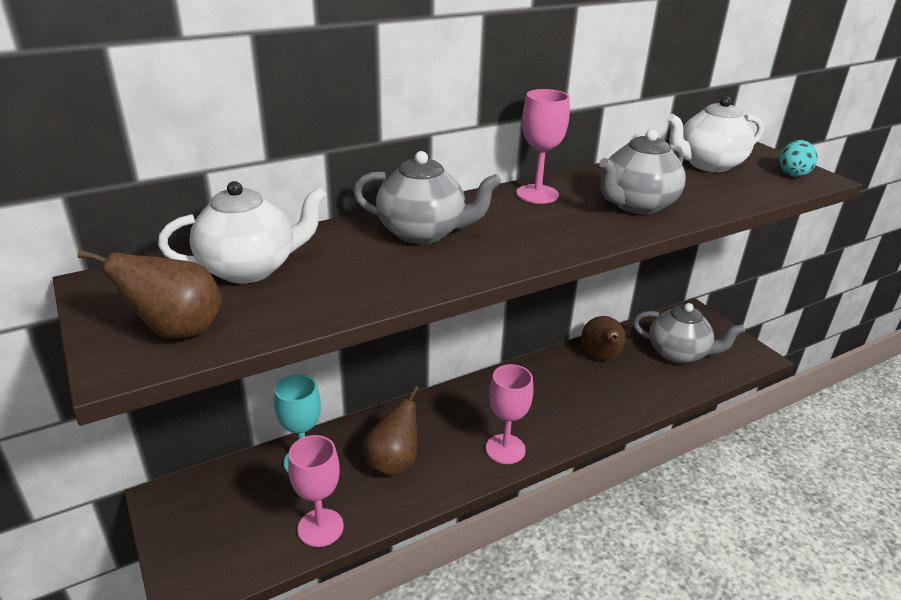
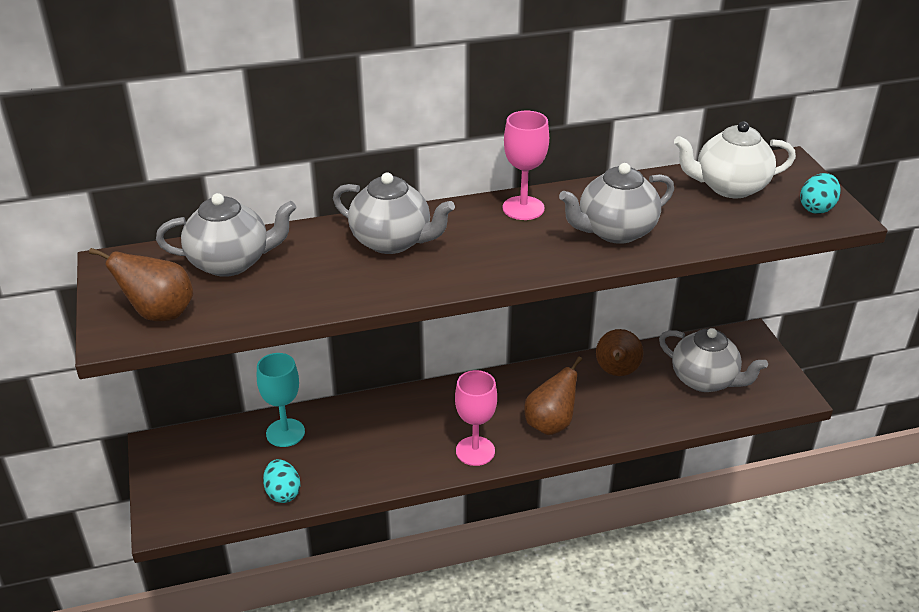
camera: 15 degrees right, 5 degrees up
(250, 268) = (231, 262): white teapot -> grey teapot
(320, 527) = (283, 493): pink goblet -> turquoise egg
(393, 462) = (365, 447): brown pear -> brown pear (550, 424)

